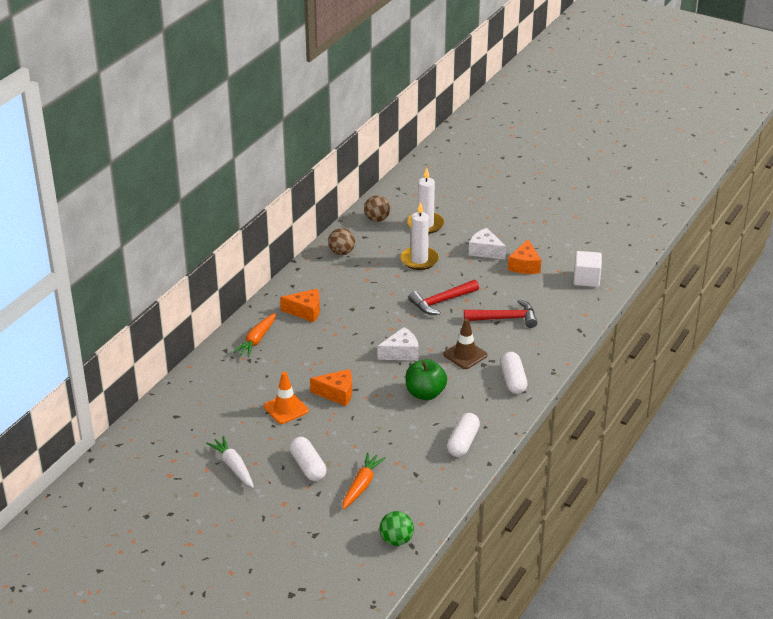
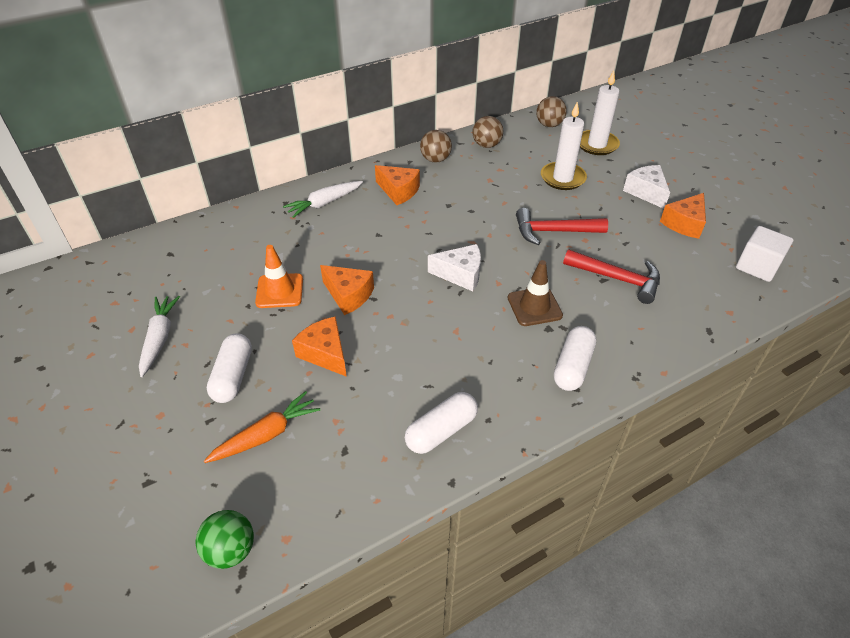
camera: 30 degrees right, 10 degrees up
(257, 340) = (324, 203): orange carrot -> white carrot
(311, 277) = (435, 159): none -> brown ball
(355, 432) = (325, 353): none -> orange cheese
(425, 393) = (447, 338): green apple -> none

